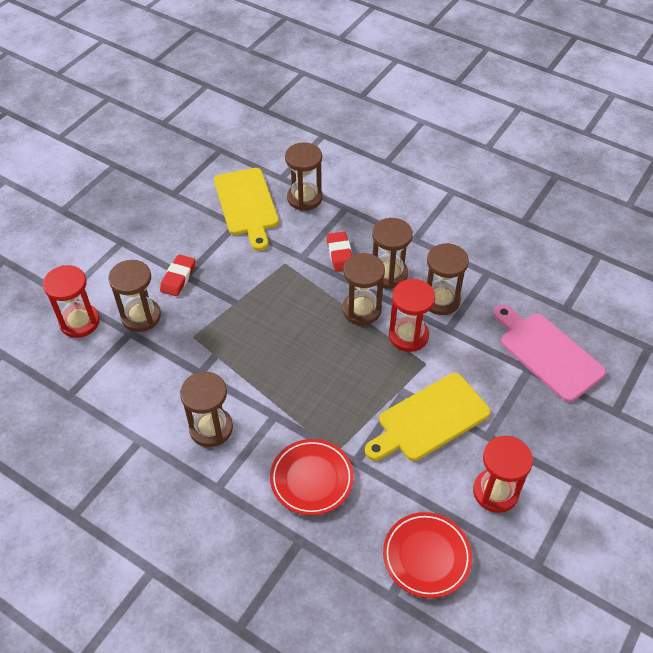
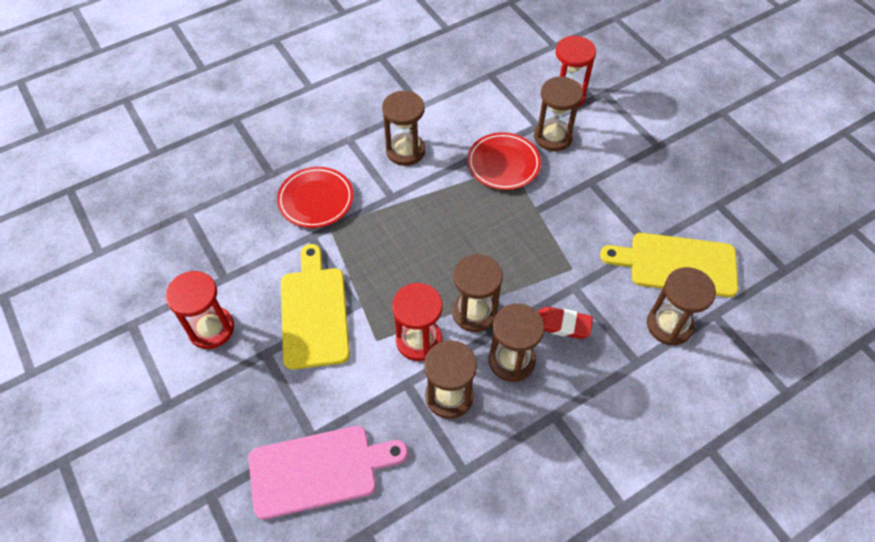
camera: 115 degrees right, 5 degrees up
(178, 278) = (590, 175): red eraser -> none
(426, 556) = (198, 249): red plate -> red plate (503, 164)

